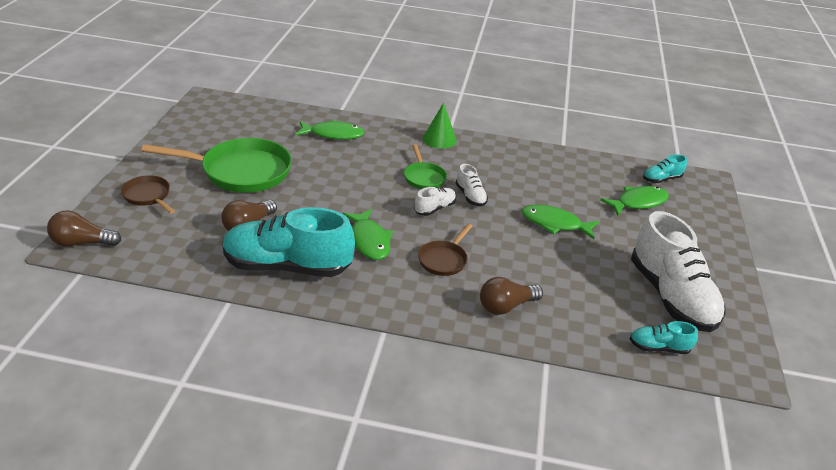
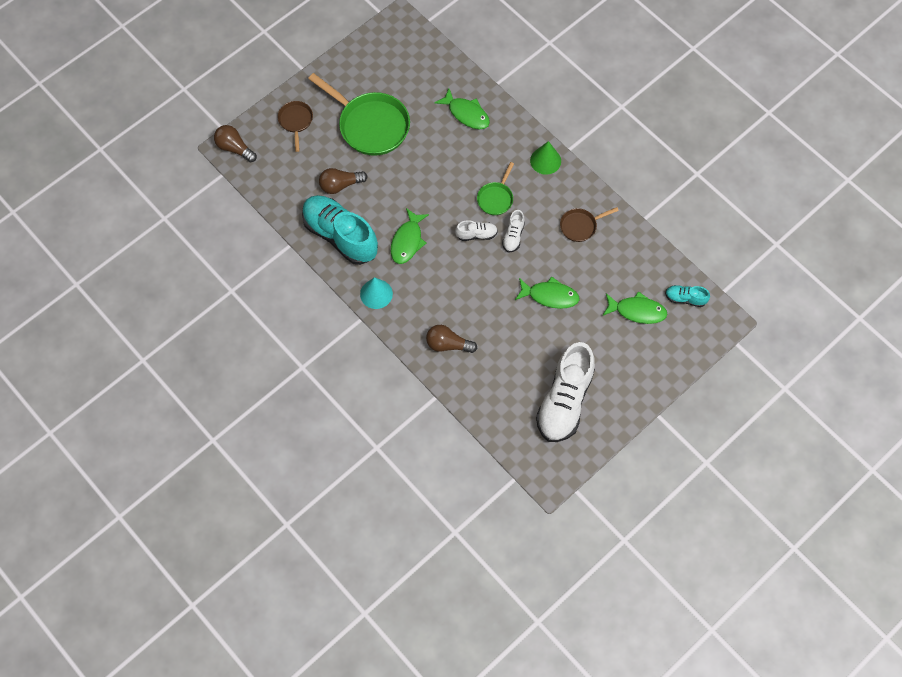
camera: 40 degrees right, 30 degrees up
(380, 299) = (376, 294): none -> turquoise cone
(444, 260) = (442, 285): brown pan -> brown pan (580, 226)
(555, 224) = (550, 296): green fish -> green fish turned 135 degrees clockwise
(659, 348) = (513, 430): turquoise shoe -> none

